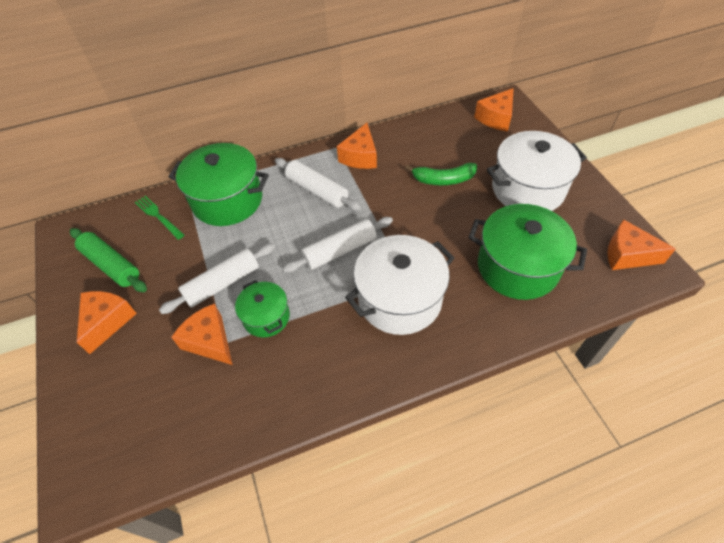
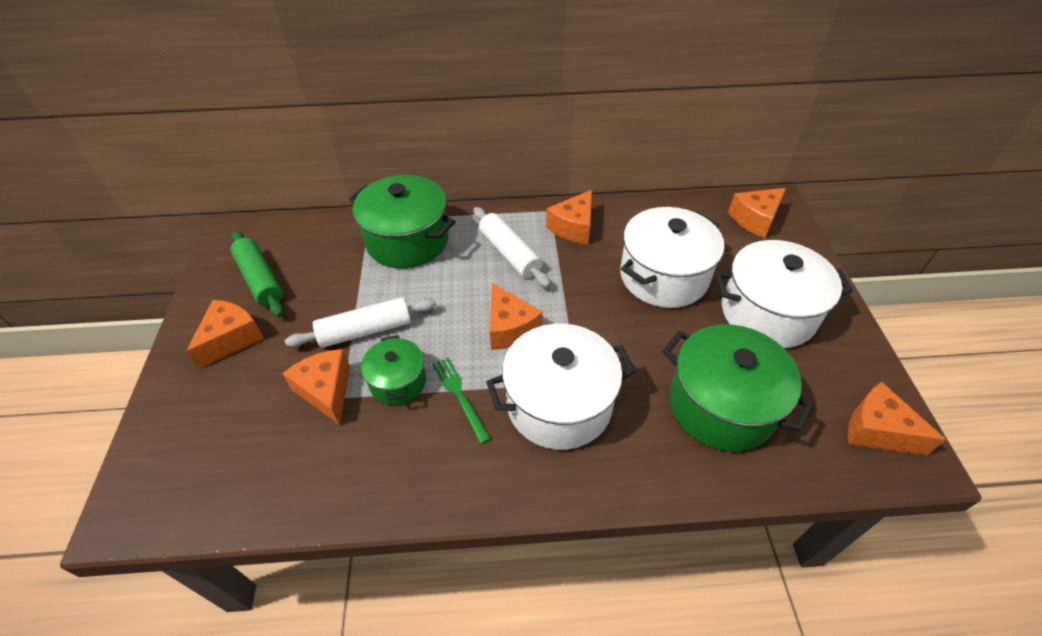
camera: 15 degrees right, 5 degrees down
(158, 216) = (329, 240): green fork -> green fork (460, 396)
(340, 251) = (510, 328): white rolling pin -> orange cheese
(443, 179) = (663, 276): green banana -> white pot

